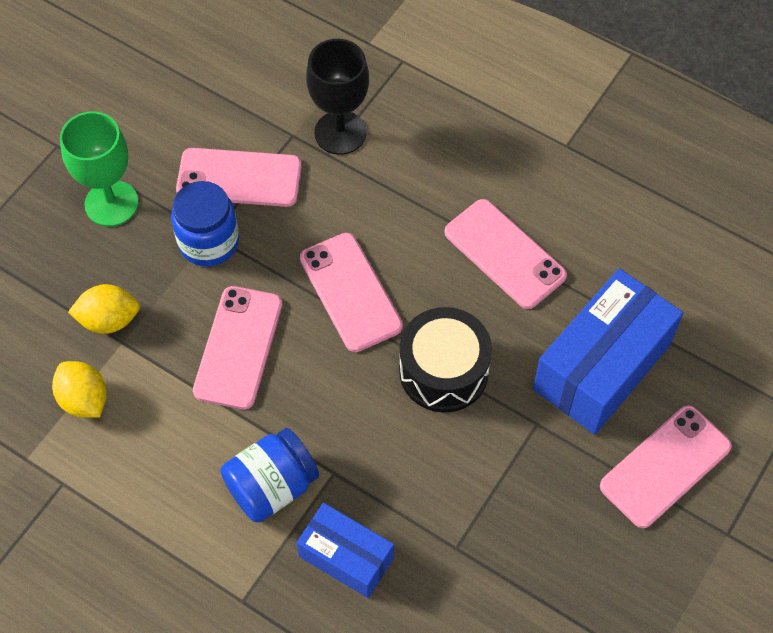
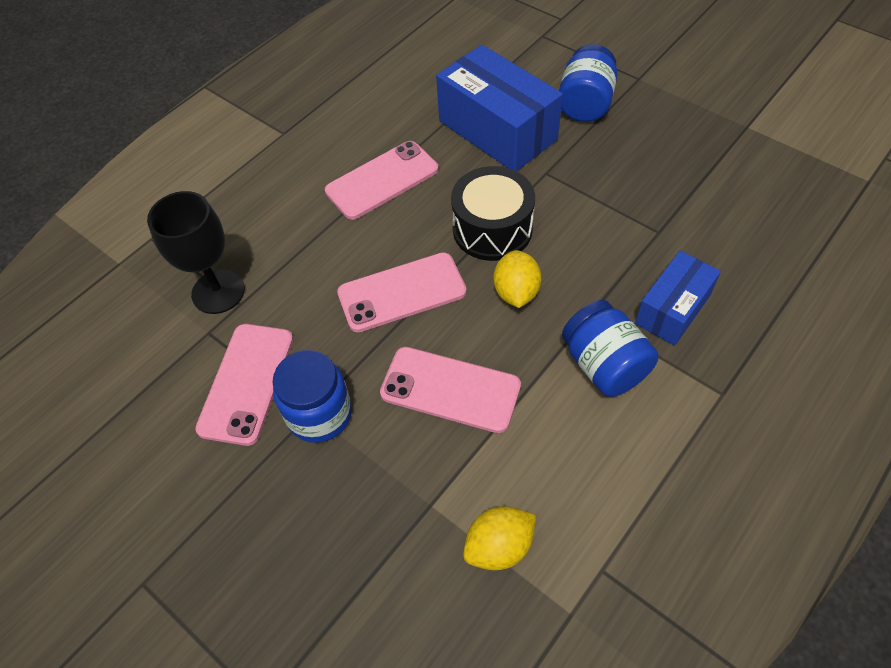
camera: 80 degrees left, 5 degrees down
(109, 320) = (400, 519): yellow lemon -> yellow lemon (516, 292)
(111, 203) = (245, 516): green goblet -> none
(665, 466) = (585, 104): pink phone -> blue jar

